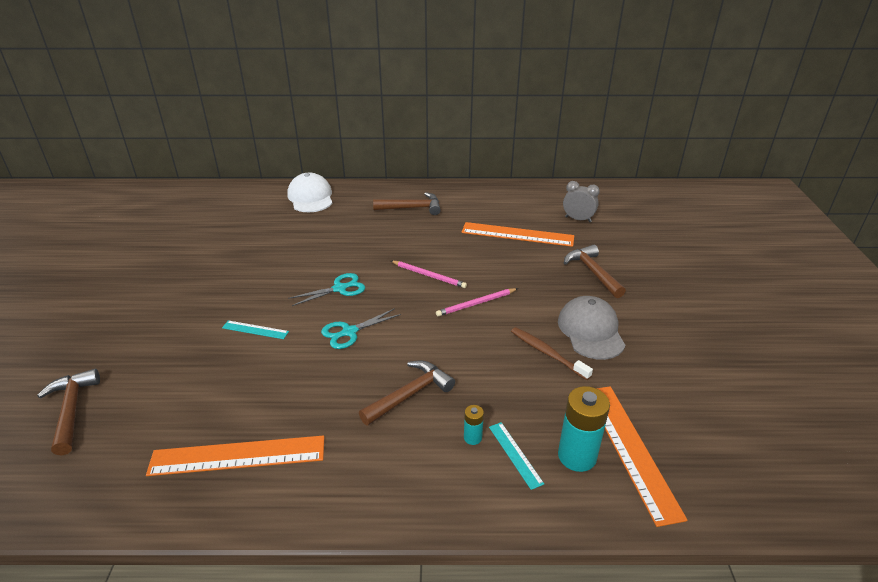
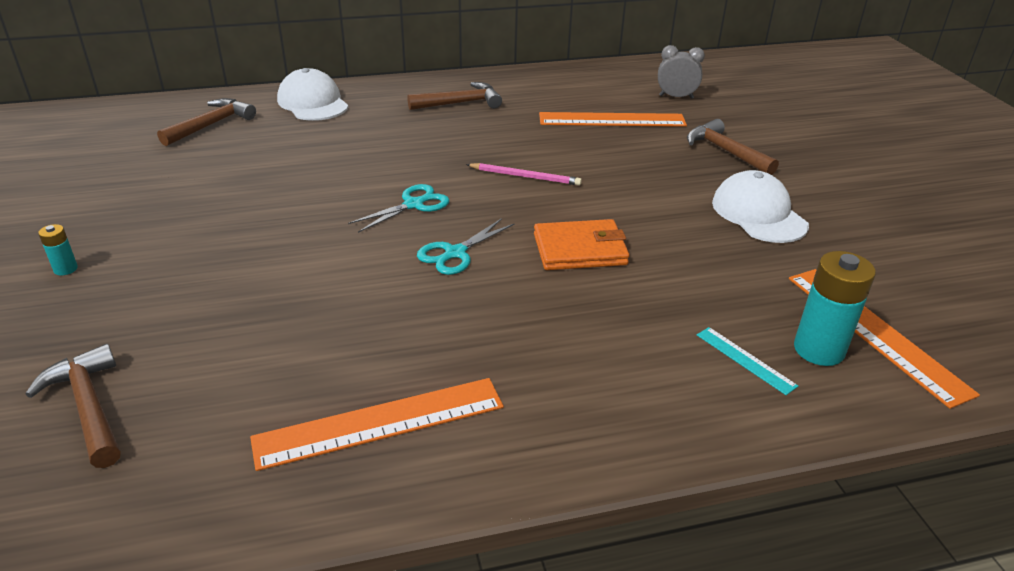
camera: 15 degrees left, 0 degrees up
(255, 330) = (320, 267): turquoise ruler -> none
(410, 394) = (576, 313): brown hammer -> brown hammer (211, 125)
(438, 342) = (579, 249): none -> orange wallet
(472, 437) = (683, 350): turquoise battery -> turquoise battery (65, 269)
(476, 304) = (603, 201): pink pencil -> none
(547, 353) = (721, 244): brown toothbrush -> none
(591, 331) = (758, 214): grey cap -> white cap

